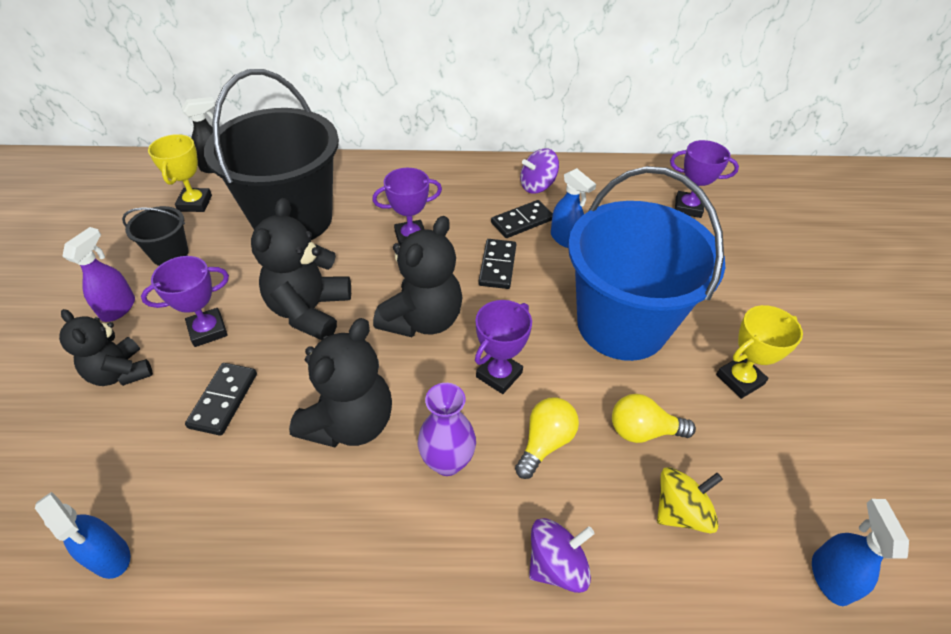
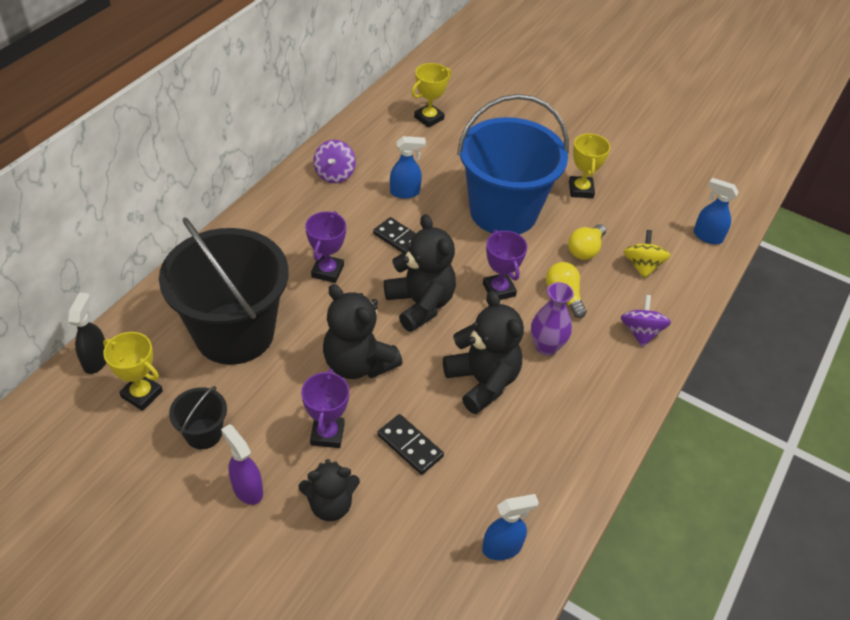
camera: 60 degrees left, 0 degrees up
(522, 221) = (366, 203): black domino -> none
(688, 207) = (429, 118): purple trophy -> yellow trophy

